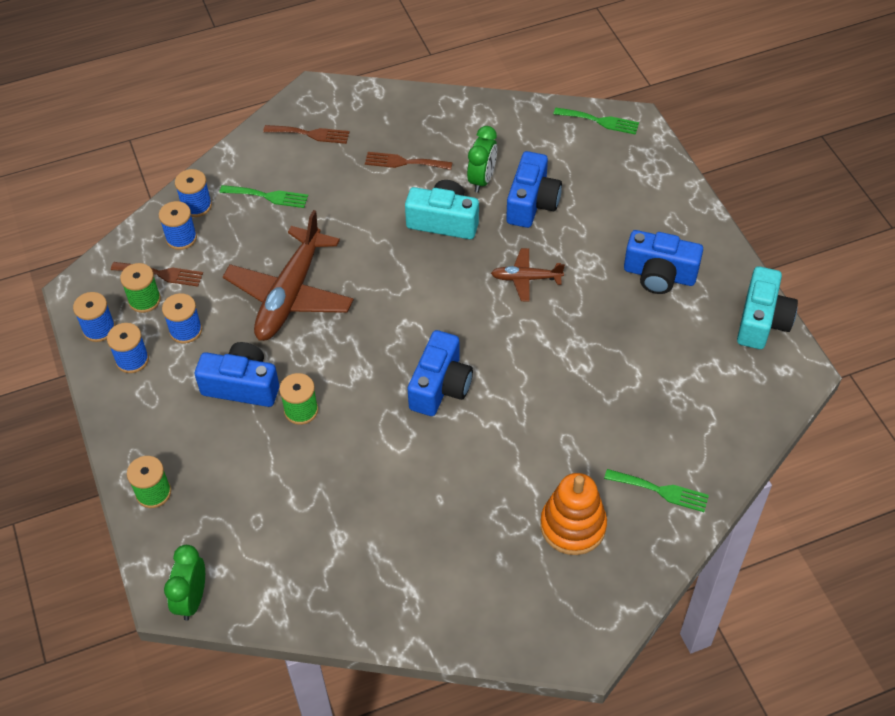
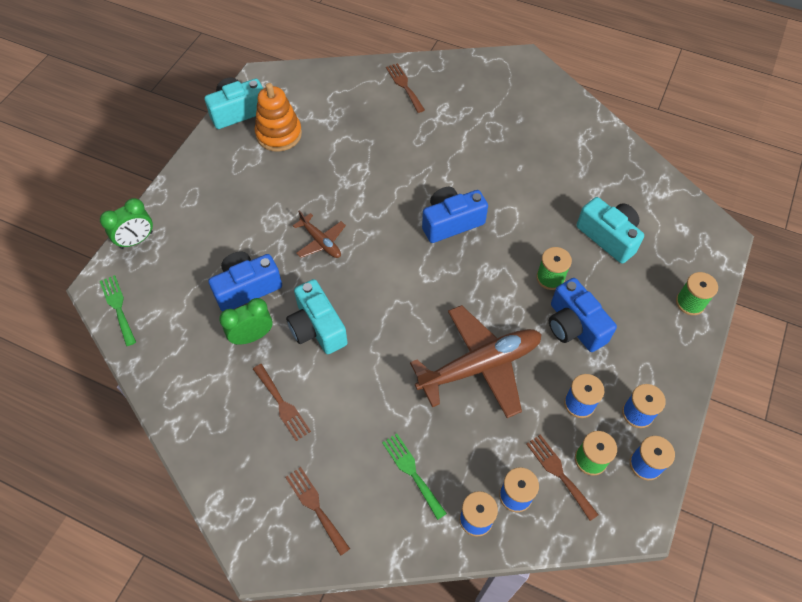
camera: 135 degrees left, 5 degrees up
(192, 599) = (709, 225): green clock -> green clock (136, 240)
(283, 496) = (608, 237): none -> turquoise camera
(573, 526) = (466, 105): orange stacking toy -> orange stacking toy (279, 134)
(659, 275) = (247, 178): blue camera -> none
(661, 491) = (404, 86): green fork -> brown fork

